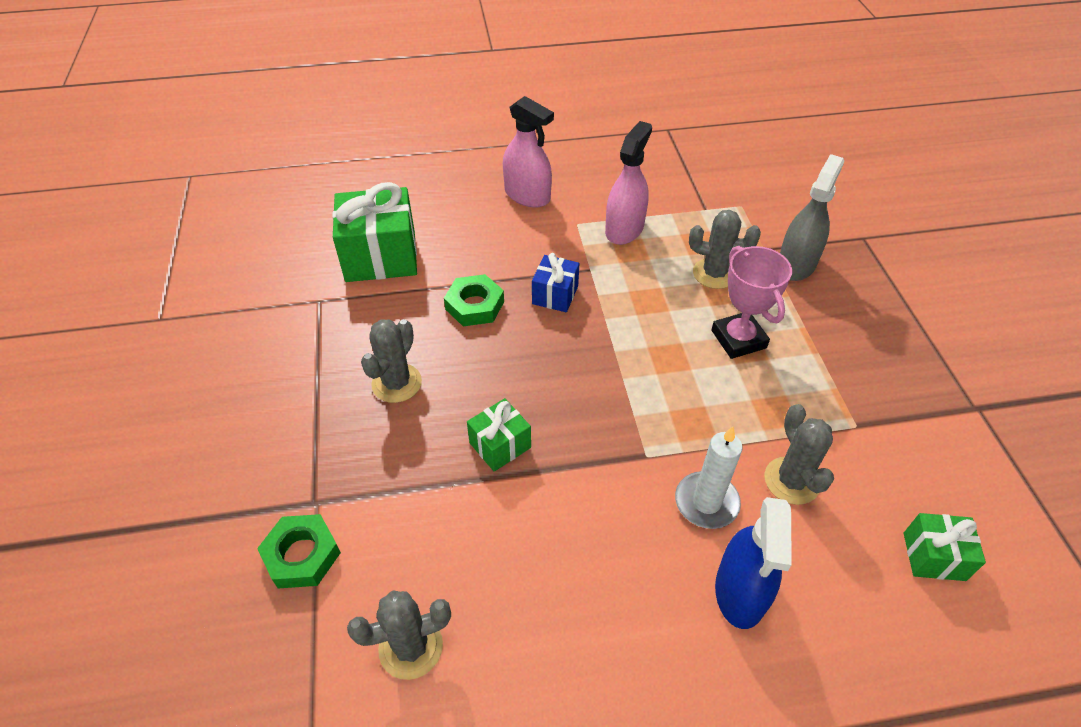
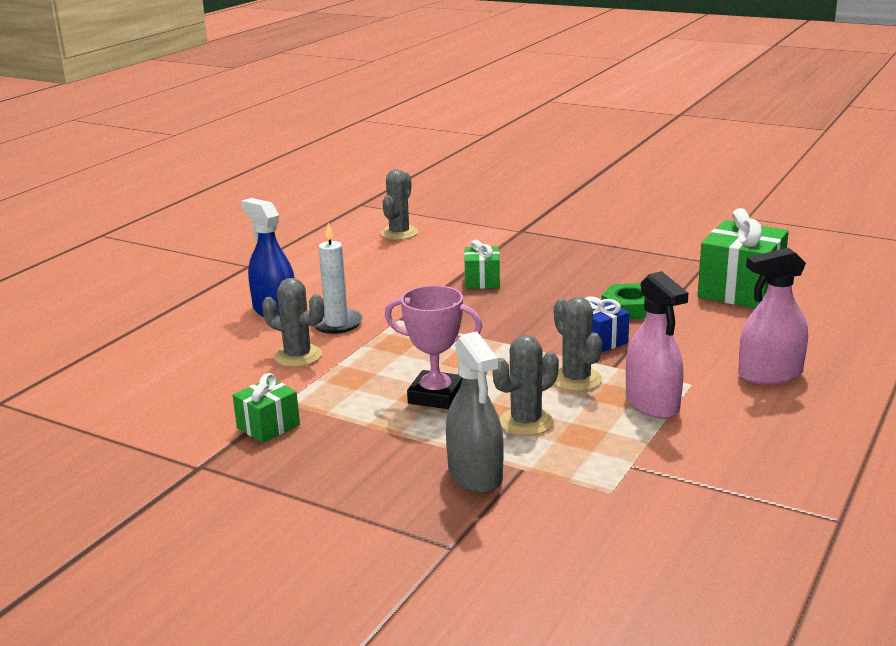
camera: 130 degrees right, 25 degrees down
(302, 555) = (491, 222): green nut -> none
(396, 383) = (583, 266): grey cactus -> grey cactus (576, 379)
(934, 556) = (173, 376): green gift -> green gift (268, 426)

